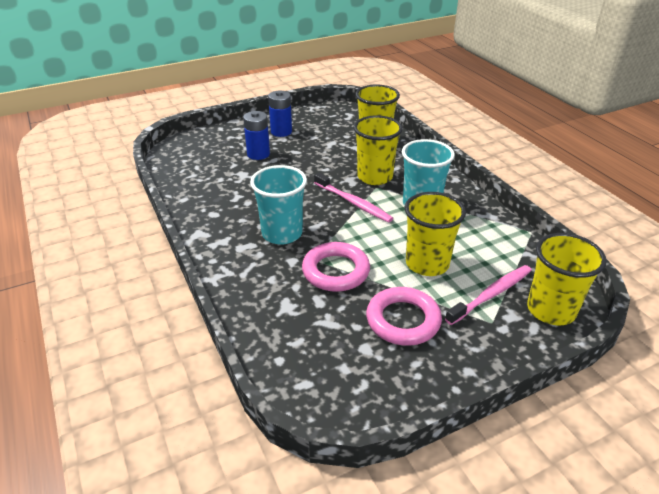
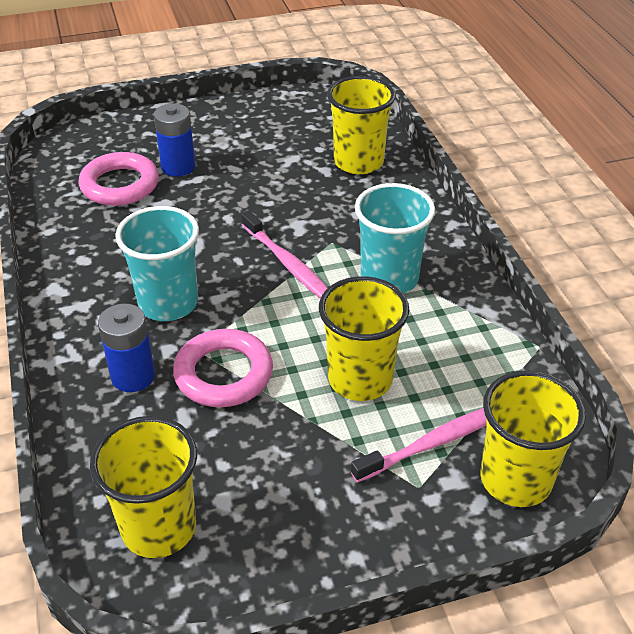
camera: 10 degrees right, 5 degrees up
(281, 132) = (224, 131): blue battery -> blue battery (133, 376)
(375, 177) = (336, 224): yellow cup -> yellow cup (159, 528)
(403, 320) = (291, 465): pink ring -> pink ring (120, 185)

